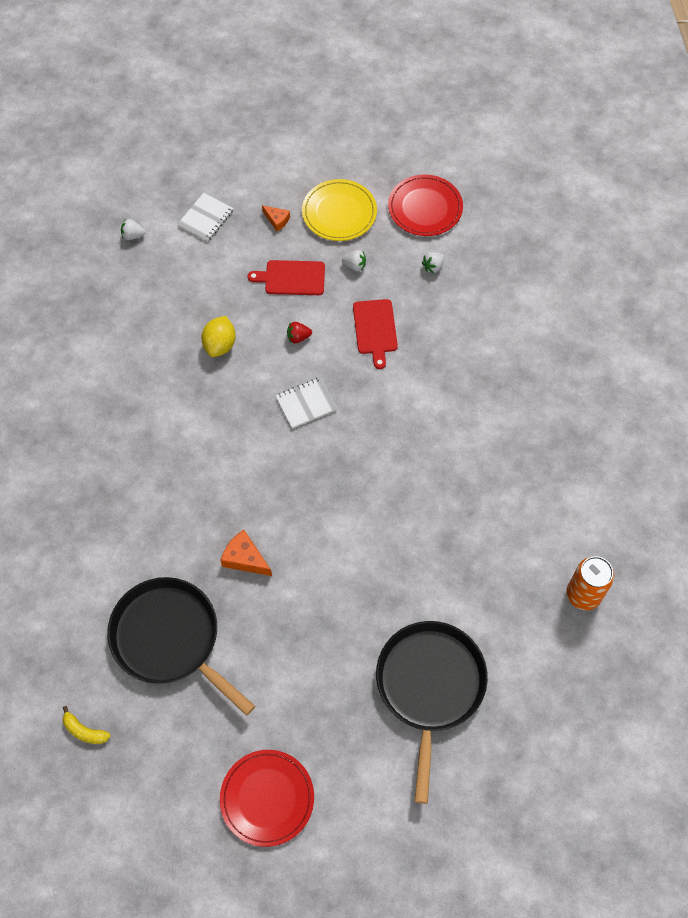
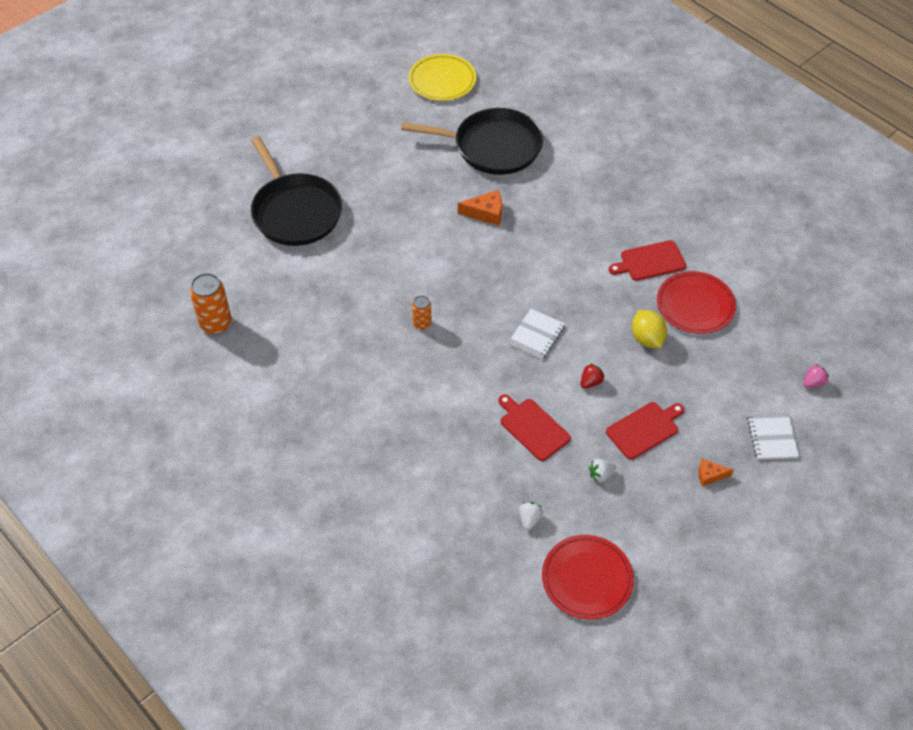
camera: 145 degrees right, 10 degrees down
(84, 731) = (499, 82): yellow banana -> none
(133, 235) = (813, 383): white strawberry -> pink strawberry
(147, 411) = (650, 261): none -> red cutting board
(267, 798) = (358, 109): red plate -> red plate (695, 305)
(339, 212) = (662, 520): yellow plate -> yellow plate (442, 80)
(394, 475) = (422, 324): none -> orange can

